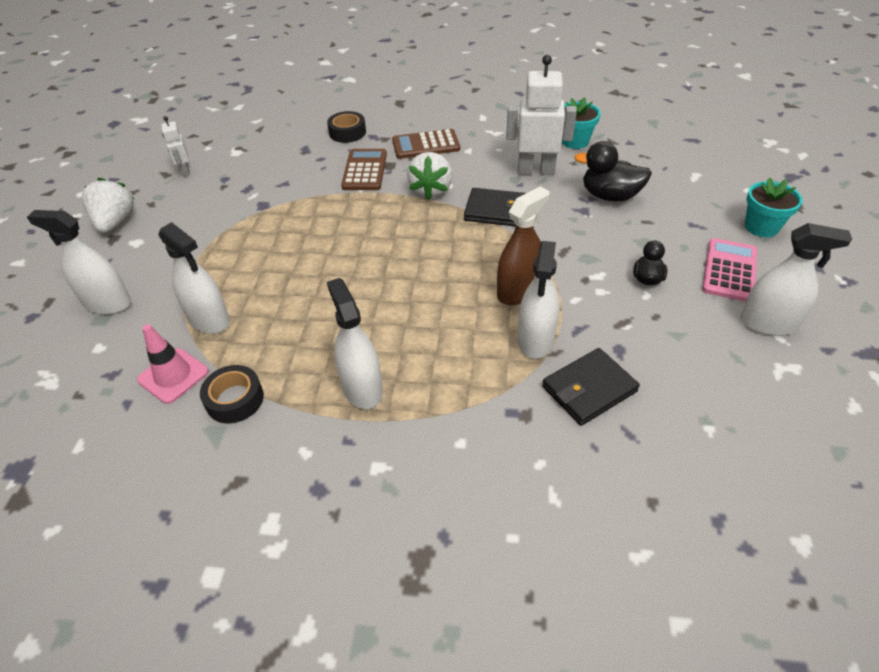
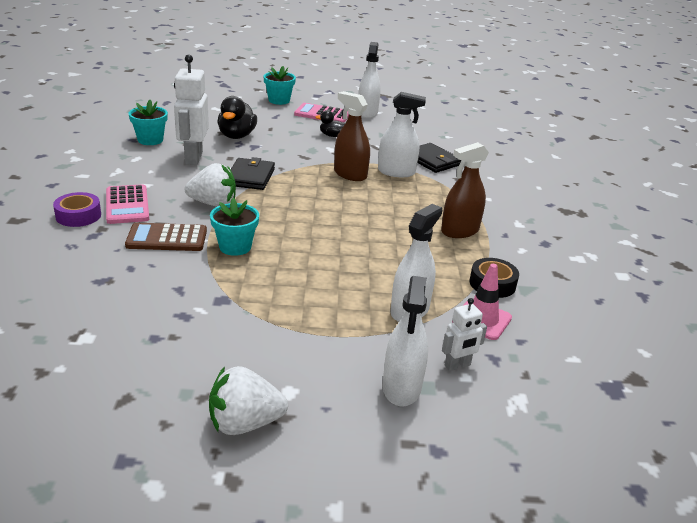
camera: 100 degrees left, 15 degrees down
(185, 171) = (123, 379): white robot -> white robot (457, 365)
(345, 207) = (235, 247): none -> turquoise flower pot
(347, 132) = (75, 252): black tape -> none
(362, 388) = (460, 231): white spray bottle -> brown spray bottle
(406, 126) = (78, 216): none -> purple tape
(426, 145) = (127, 205): brown calculator -> pink calculator

